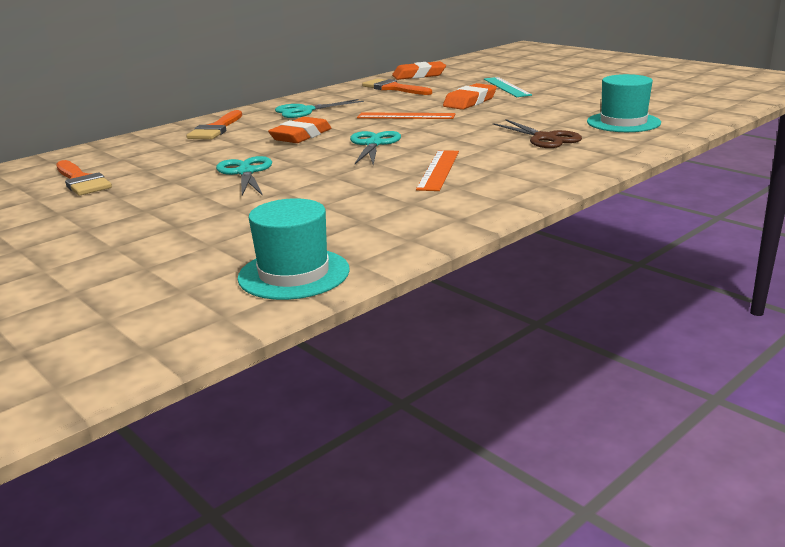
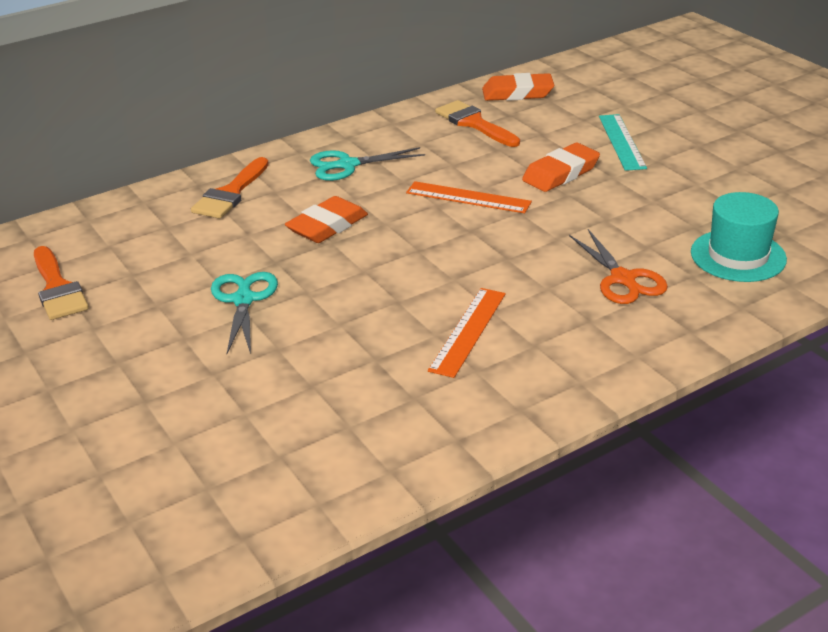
camera: 10 degrees right, 10 degrees up
(294, 274) = (249, 514): turquoise hat -> none
(373, 144) = (409, 259): turquoise scissors -> none
(545, 138) = (623, 279): brown scissors -> orange scissors

